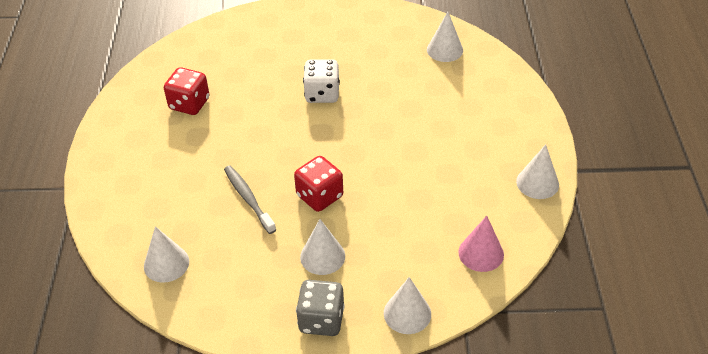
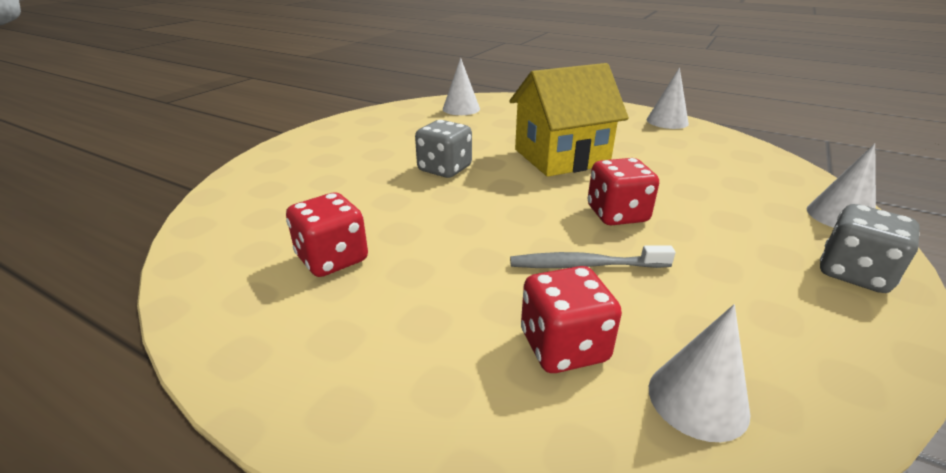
camera: 60 degrees left, 15 degrees down
(175, 211) = (564, 346): none -> red dice
(322, 94) = (444, 169): white dice -> grey dice
(322, 256) = (729, 241): white cone -> none
(391, 142) = (561, 157): none -> yellow house
(481, 253) = (751, 161): pink cone -> none

